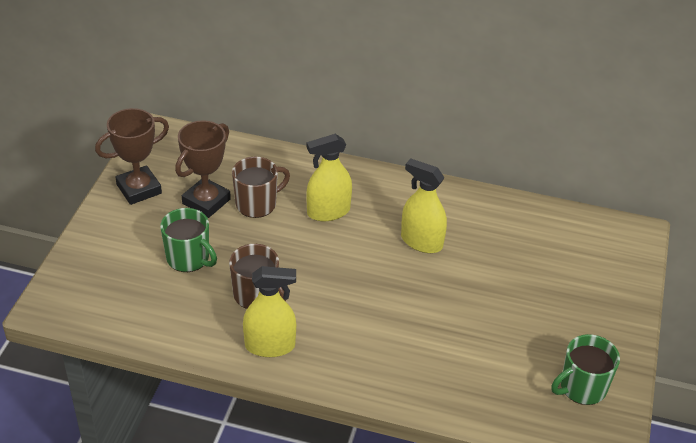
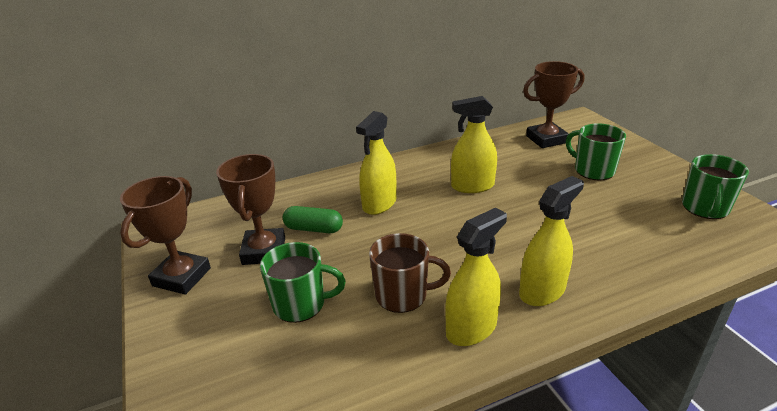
camera: 35 degrees left, 10 degrees down
(257, 204) = (313, 229): brown mug -> green capsule
(348, 355) = (542, 291): none -> yellow spray bottle
(548, 293) = (593, 170): none -> green mug
(560, 236) = (546, 139): none -> brown trophy

